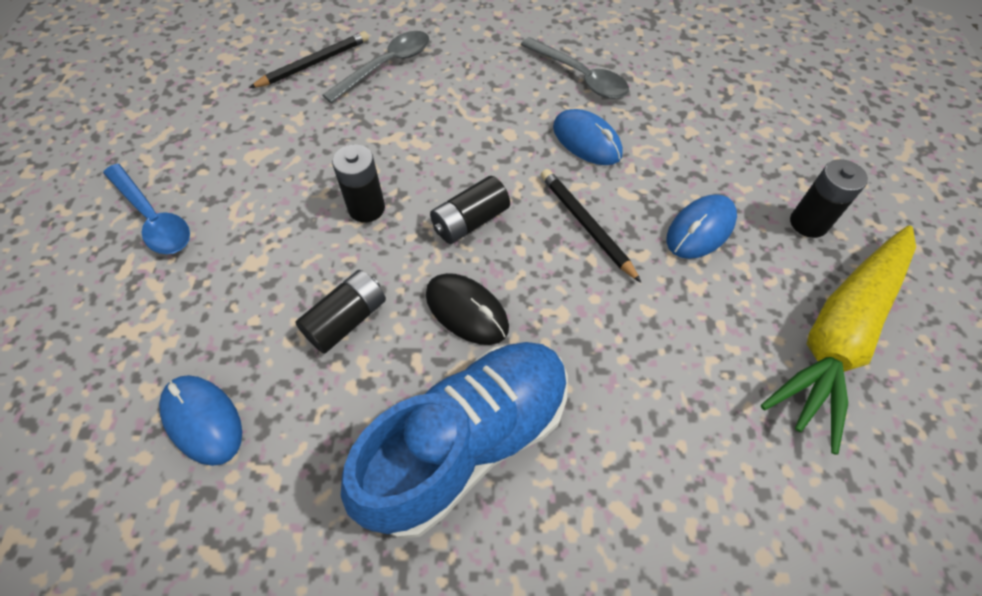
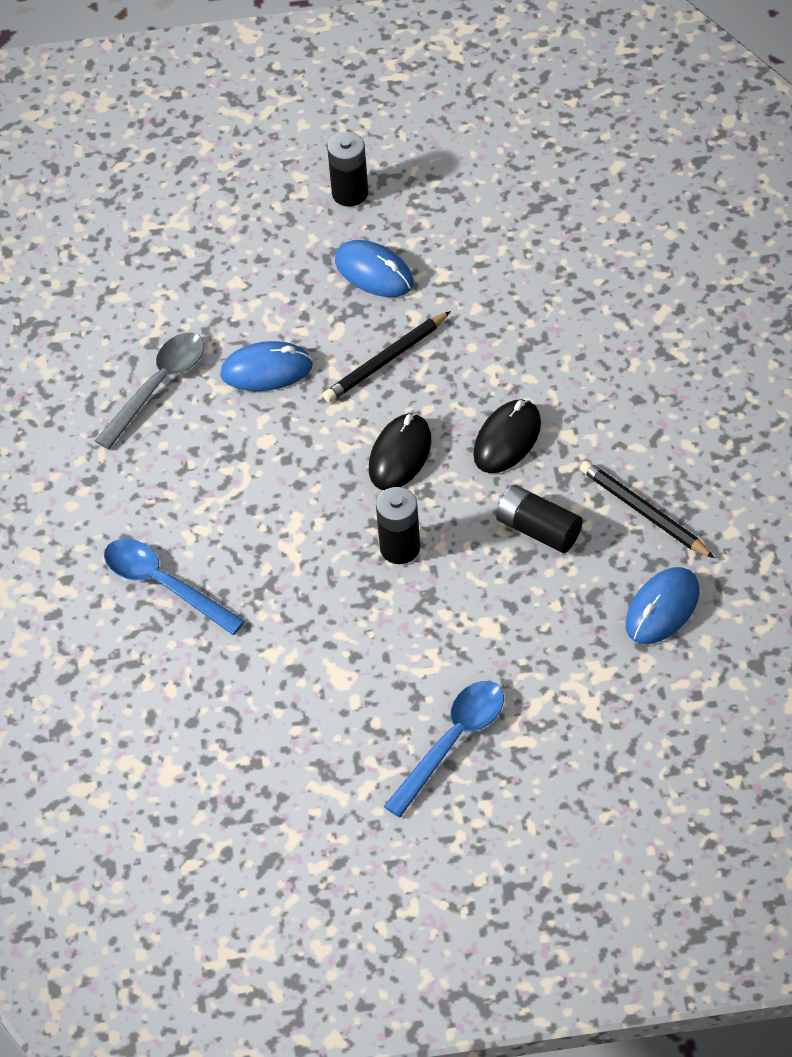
camera: 95 degrees left, 5 degrees down
(314, 63) = (168, 666): black pencil -> black pencil (643, 512)
(386, 66) = (164, 585): grey spoon -> blue spoon
(467, 443) = (633, 417): blue shoe -> none
(470, 221) = (400, 455): black battery -> black mouse
(587, 141) = (266, 370): blue mouse -> blue mouse turned 45 degrees clockwise
(838, 336) = (473, 181): yellow carrot -> none

